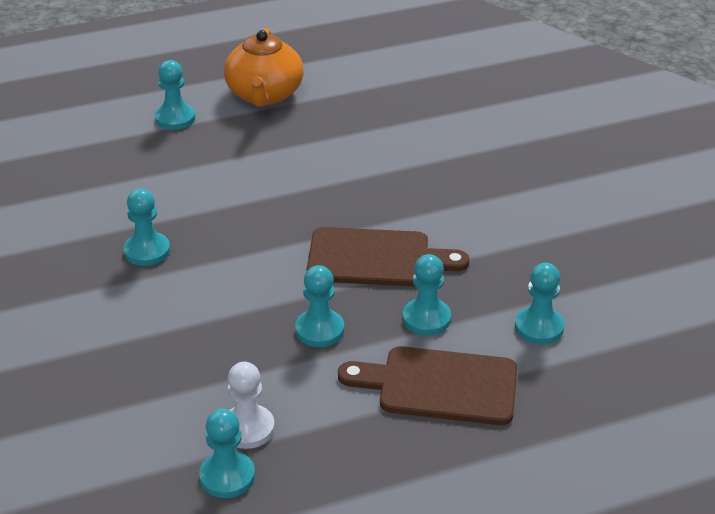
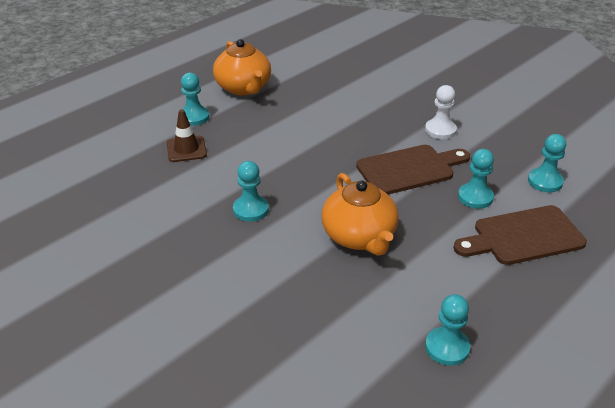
camera: 25 degrees left, 0 degrees up
(134, 157) = (186, 149): none -> brown traffic cone
(241, 321) = (359, 237): none -> orange teapot
(248, 428) = (430, 308): white pawn -> white pawn (440, 130)
(319, 330) = (416, 226): turquoise pawn -> none

